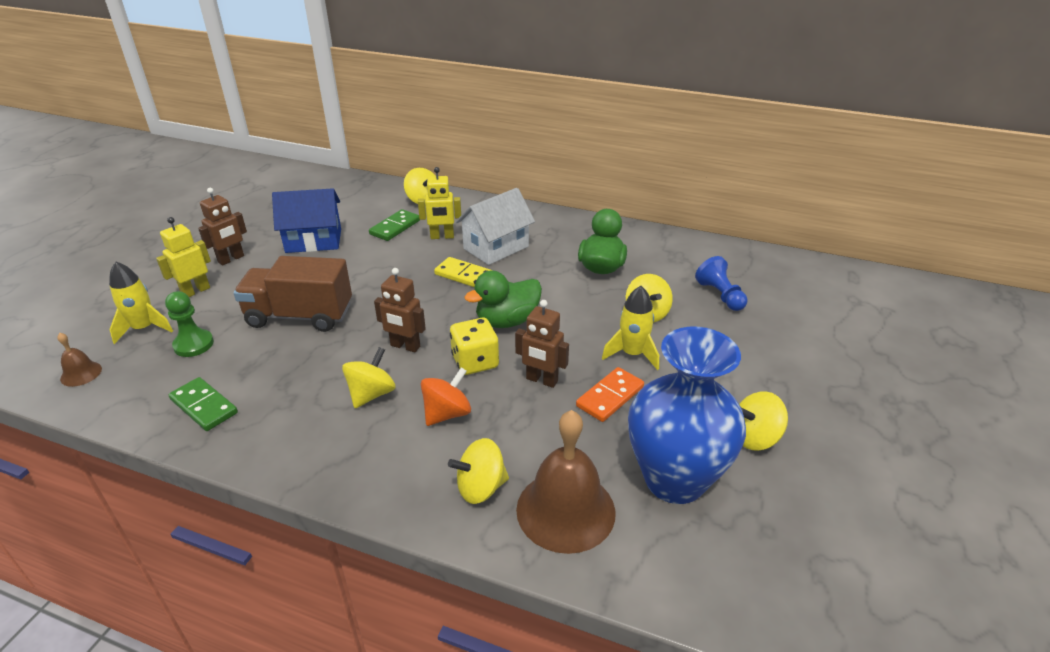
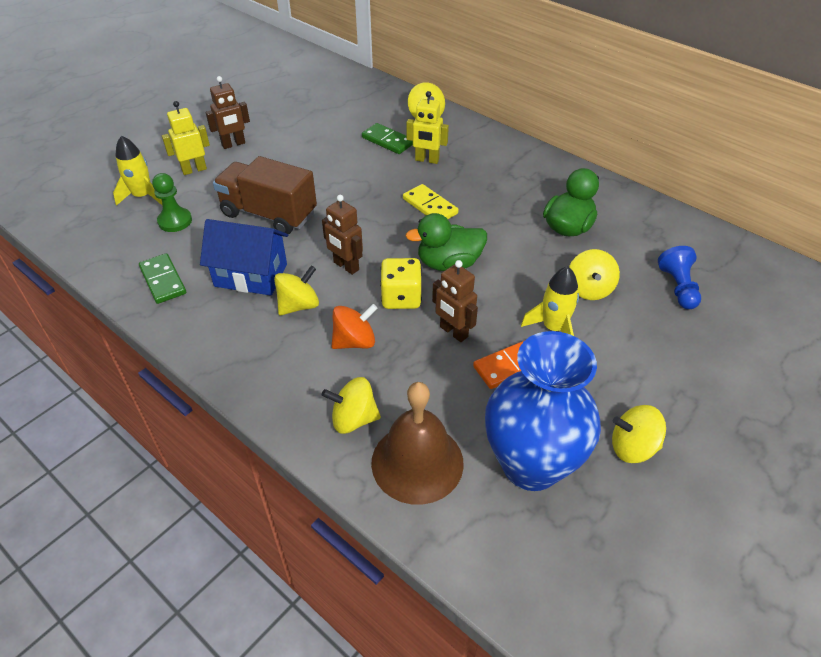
camera: 20 degrees right, 10 degrees up
(81, 373) = (83, 226): brown bell -> none
(313, 241) = (309, 140): blue house -> blue house (251, 275)
(395, 227) = (387, 141): green domino -> green domino turned 75 degrees clockwise
(496, 247) = (473, 183): white house -> none

